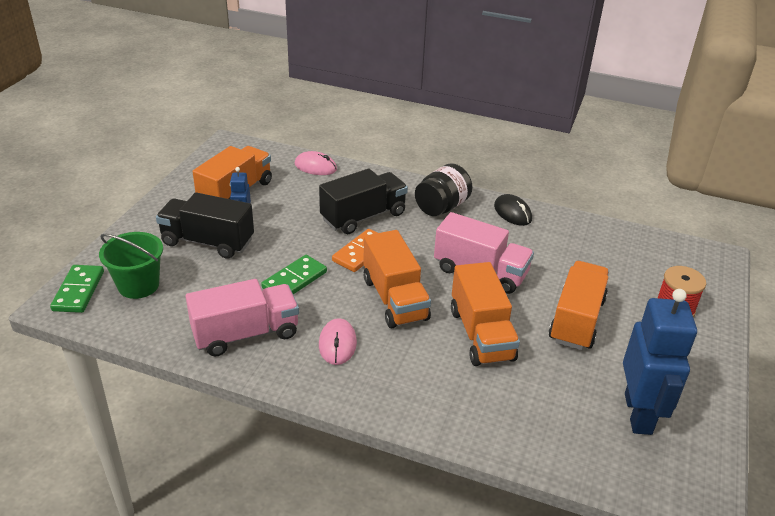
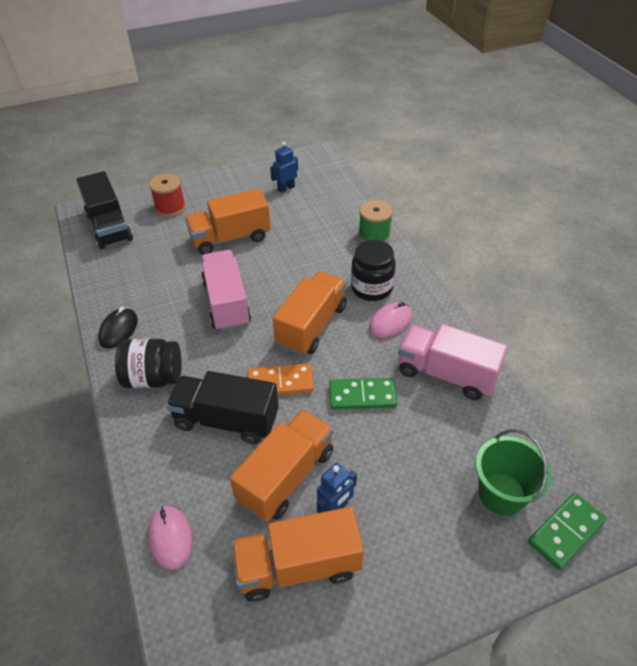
camera: 130 degrees left, 10 degrees up
(208, 242) = (395, 504): black truck -> black truck (109, 227)
(392, 363) = (371, 288): none -> black jar
(466, 423) = (374, 236): none -> green spool
(481, 334) = (295, 267): orange truck -> orange truck (286, 476)
(638, 414) = (286, 188): blue robot -> blue robot, size x0.50

